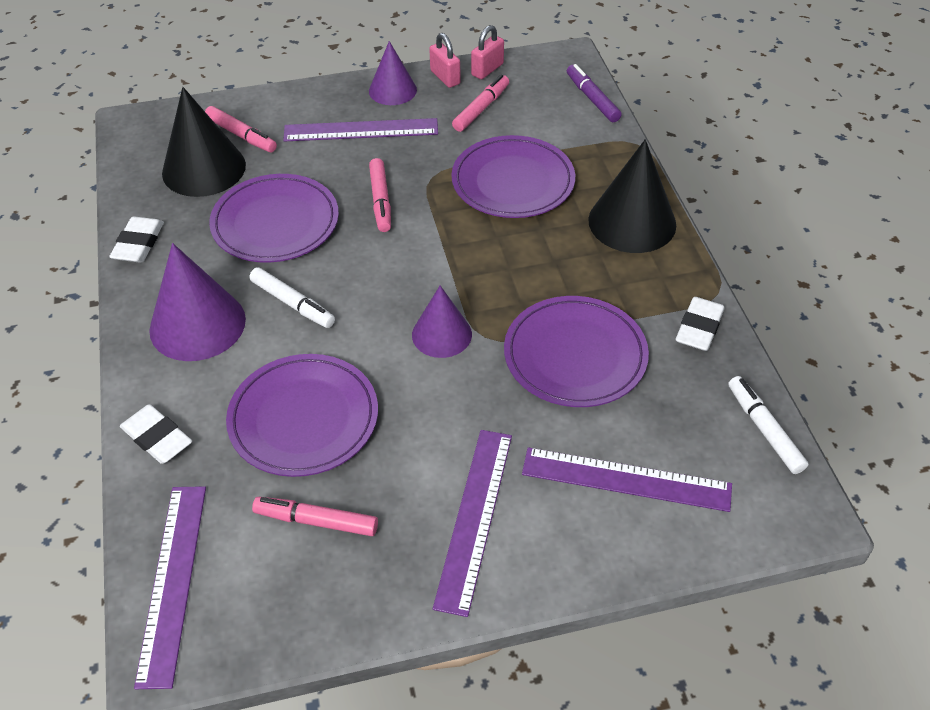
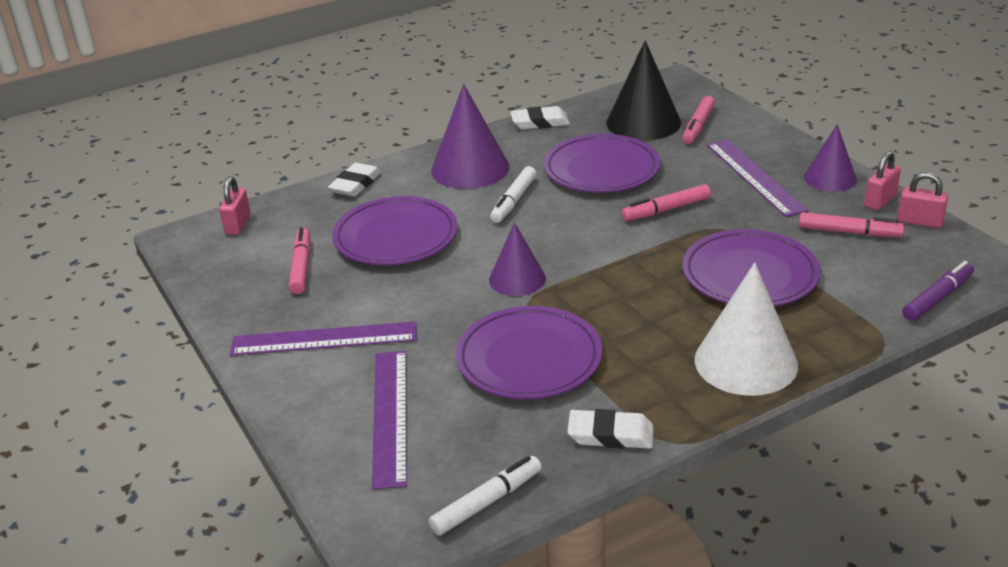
camera: 75 degrees right, 15 degrees down
(173, 581) = (238, 224): purple ruler -> pink padlock
(632, 222) = (745, 362): black cone -> white cone

